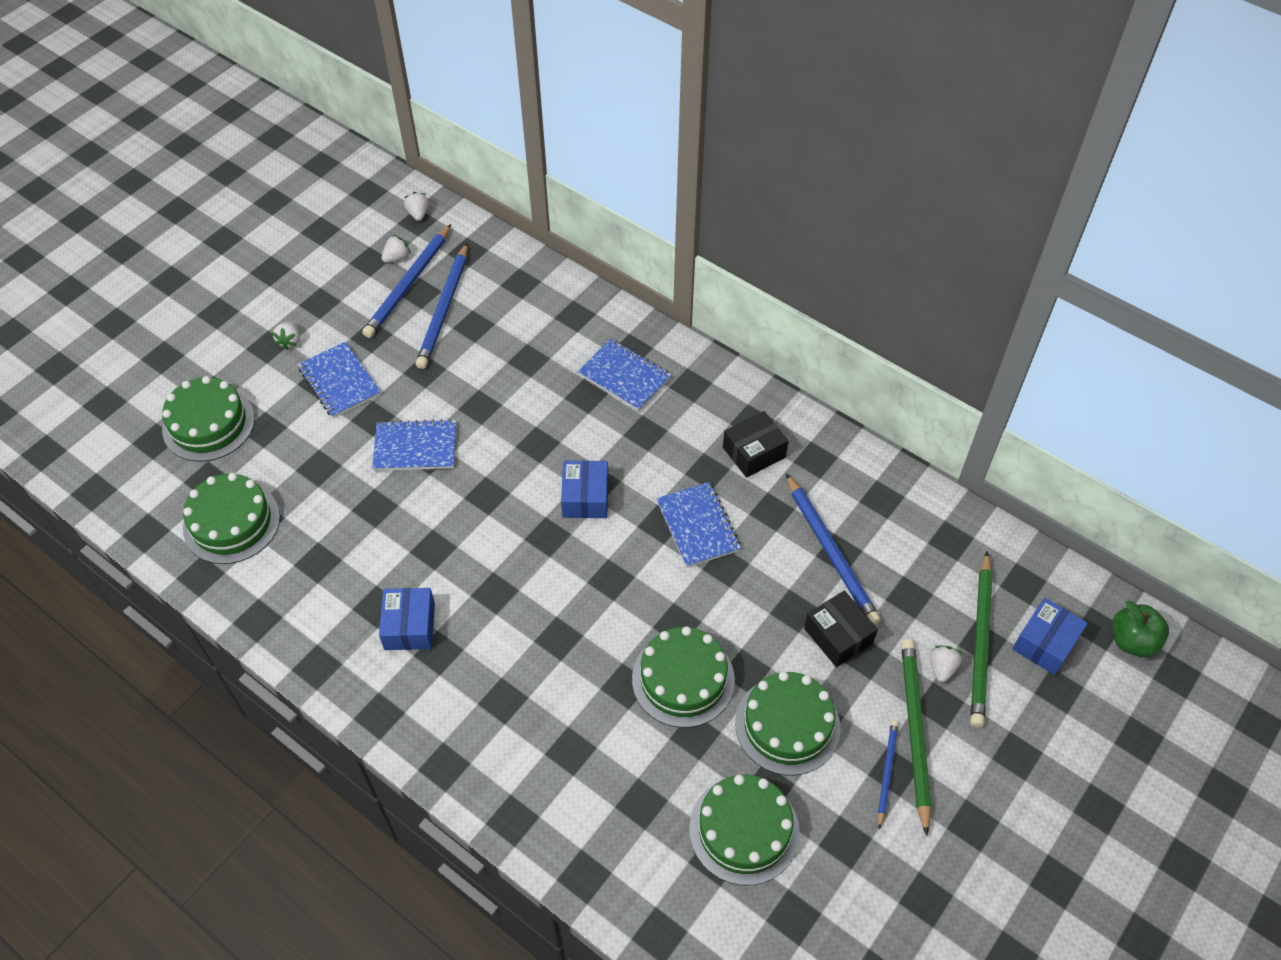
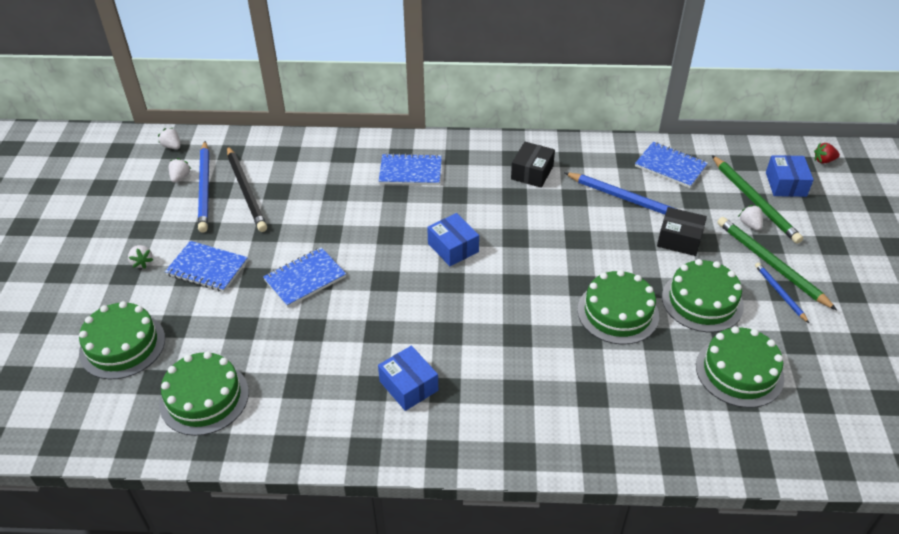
camera: 35 degrees left, 10 degrees down
(444, 309) = (246, 191): blue pencil -> black pencil
(698, 526) = (539, 227): blue notebook -> blue notebook (670, 166)
(1132, 641) = (823, 160): green apple -> red strawberry

